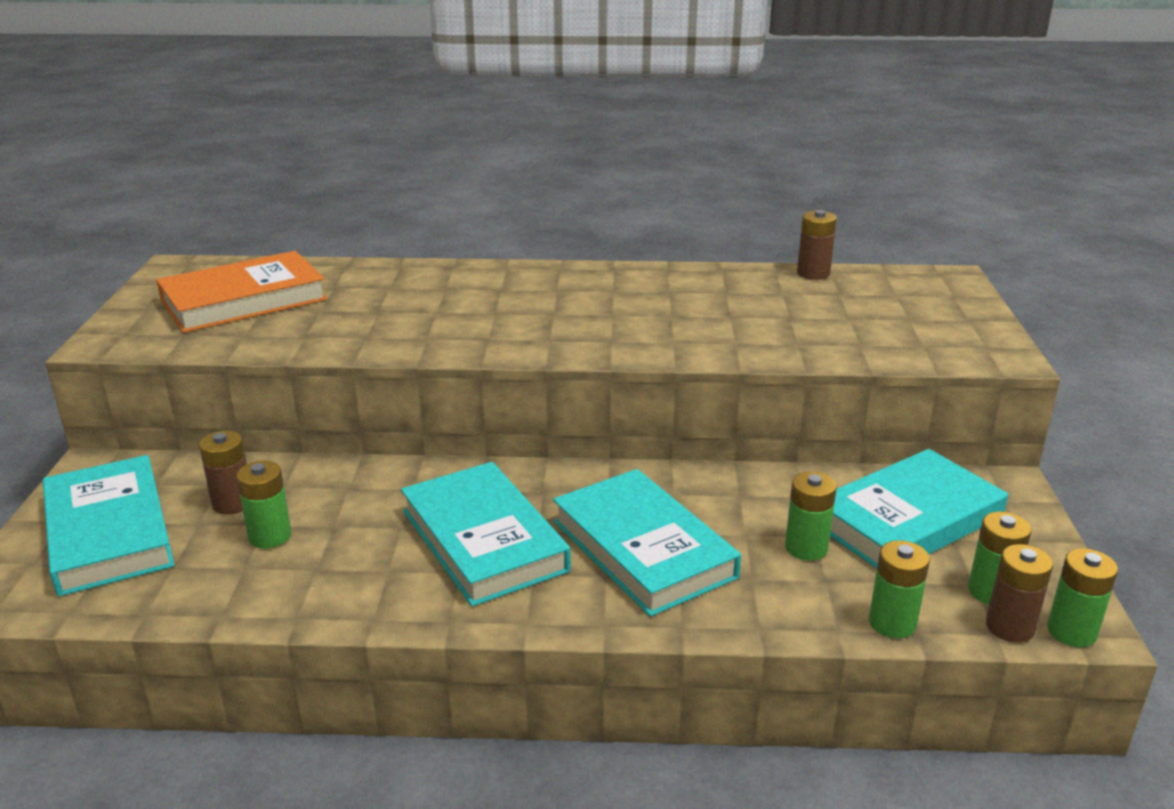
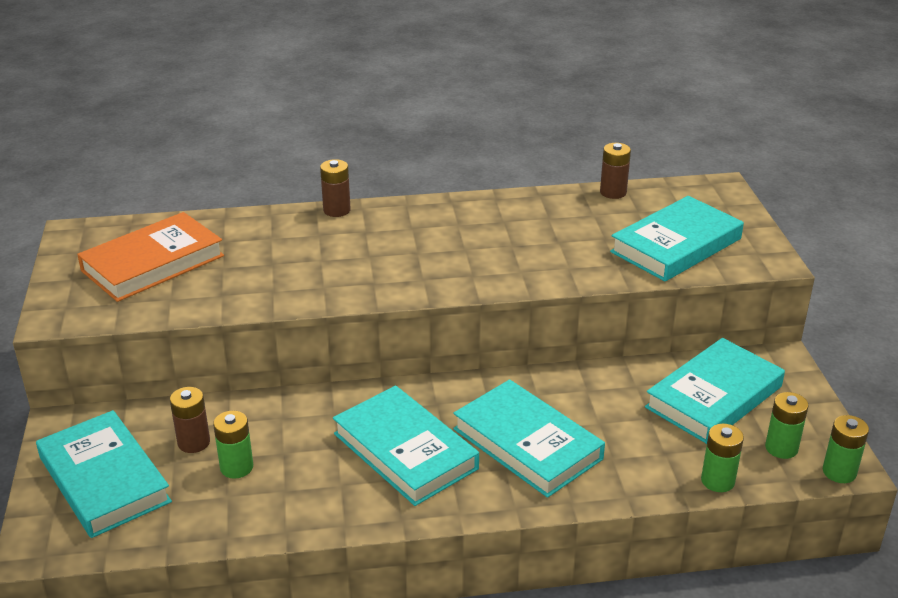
camera: 10 degrees left, 5 degrees up
(806, 548) = (646, 429): green battery -> none
(879, 330) = (676, 245): none -> turquoise book
(1009, 627) = (797, 474): brown battery -> brown battery (337, 210)

